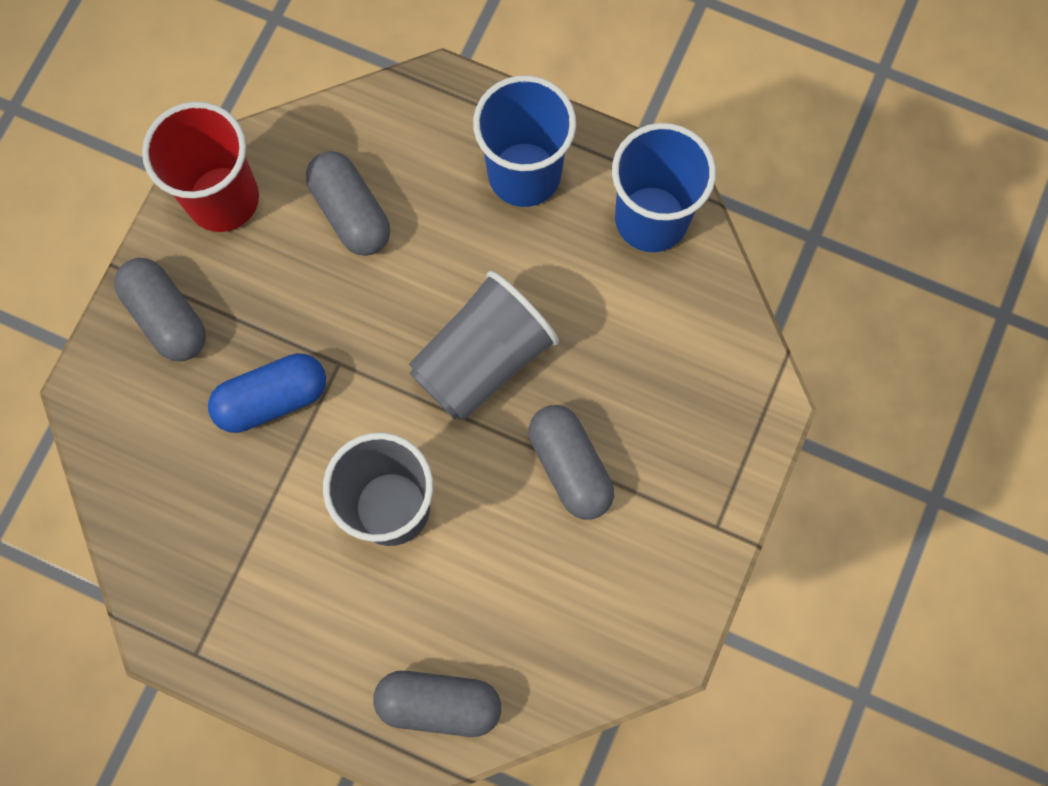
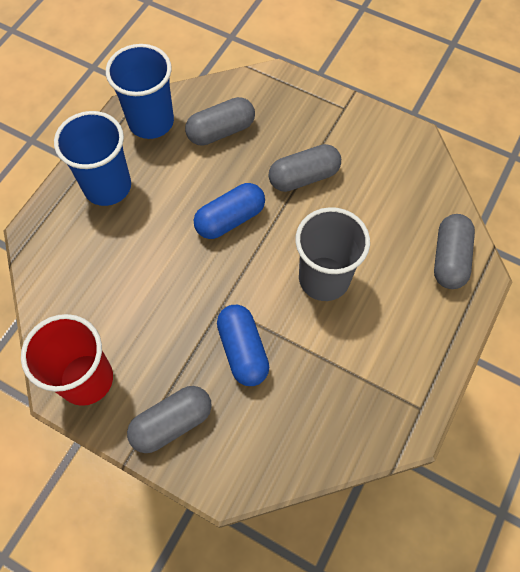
camera: 85 degrees left, 10 degrees down
(350, 213) = (114, 292): grey capsule -> grey capsule (221, 131)
(482, 360) = (230, 219): grey cup -> blue capsule

